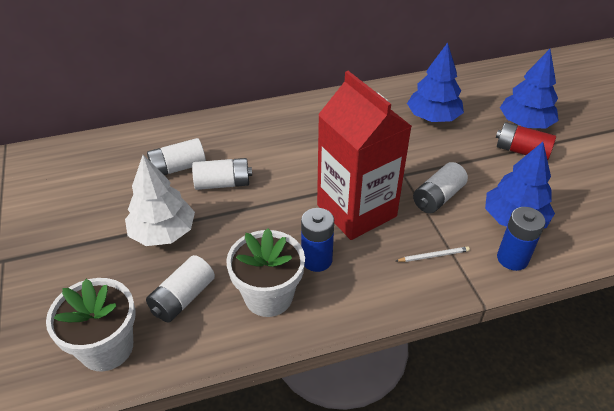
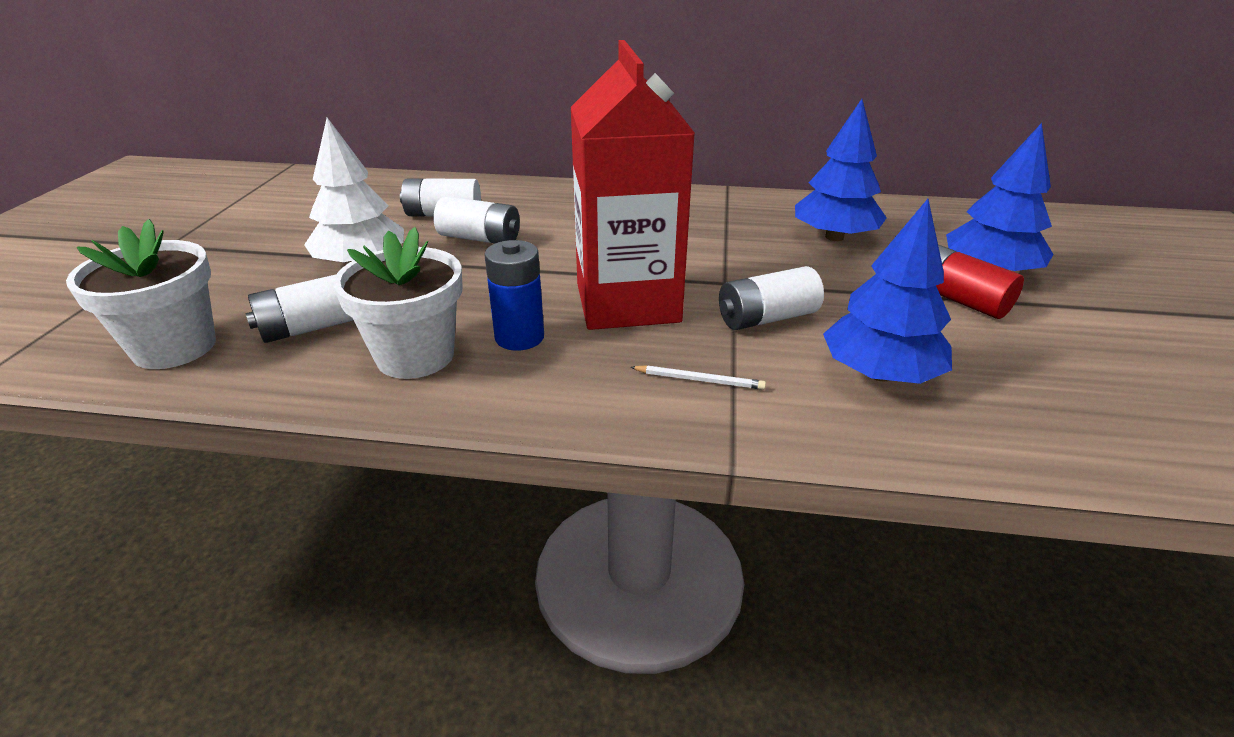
camera: 25 degrees right, 10 degrees down
(512, 258) = (836, 421): blue battery -> none

